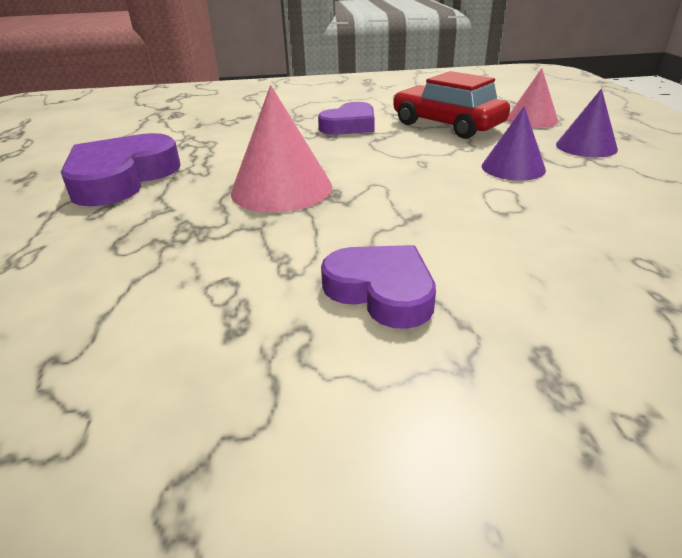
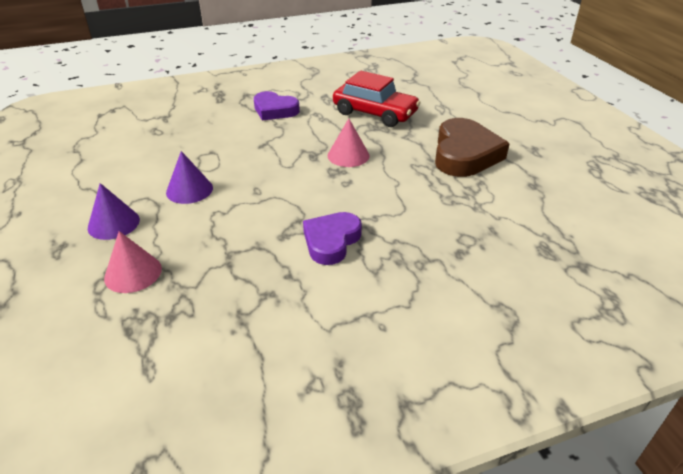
camera: 165 degrees right, 5 degrees up
(121, 178) = (464, 154): purple heart -> brown heart
(281, 189) = (348, 155): pink cone -> pink cone, size x0.64
(447, 125) = (229, 251): red car -> red car (375, 113)

